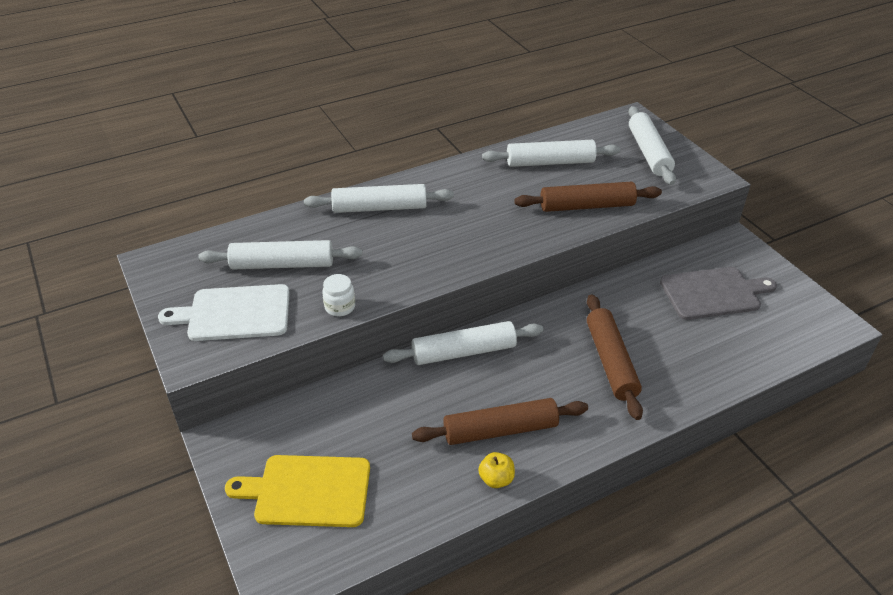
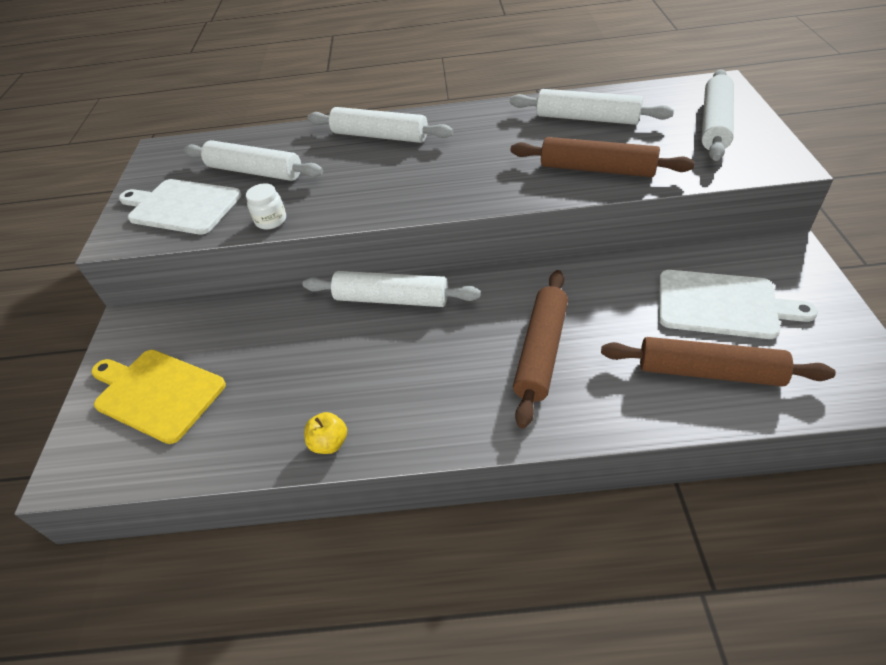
camera: 30 degrees right, 5 degrees up
(500, 430) = (370, 391): brown rolling pin -> brown rolling pin (708, 371)
(713, 293) = (722, 305): grey cutting board -> white cutting board

